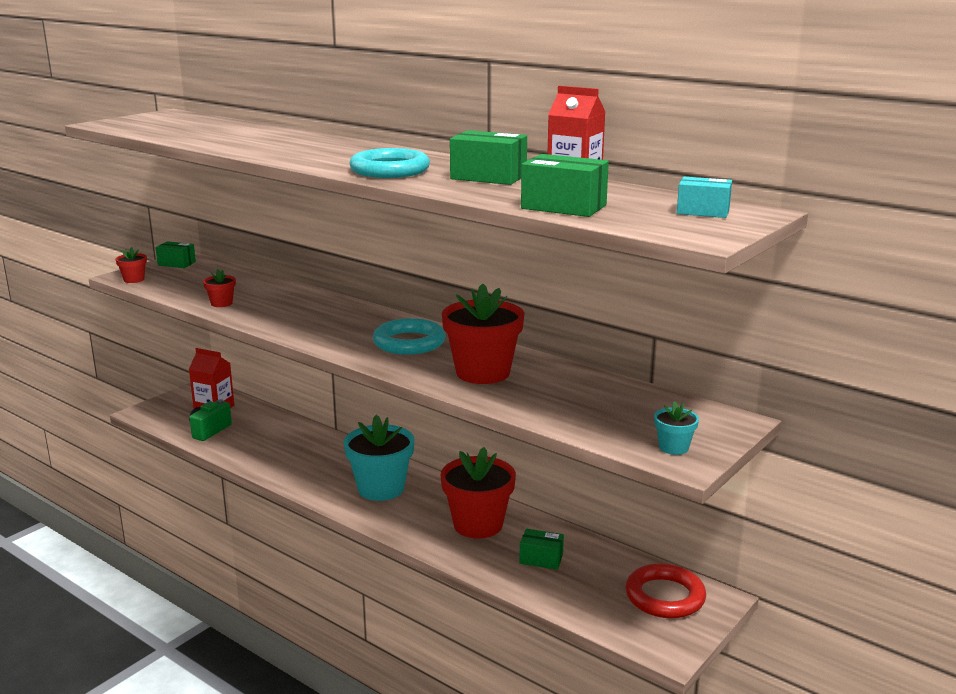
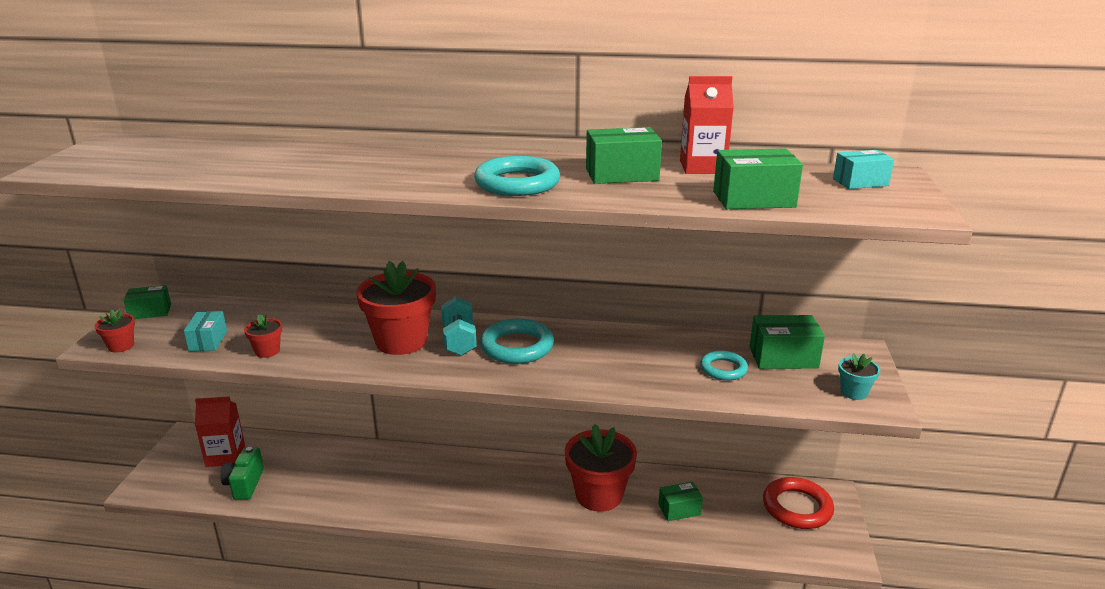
camera: 30 degrees left, 5 degrees up
(191, 289) = (208, 341): none -> turquoise box
(368, 328) = (459, 341): none -> turquoise dumbbell
(381, 488) = (481, 489): turquoise flower pot -> none
(482, 372) = (621, 361): red flower pot -> red flower pot (401, 341)
(569, 400) = (723, 369): none -> turquoise ring
(643, 406) = (783, 357): none -> green box

